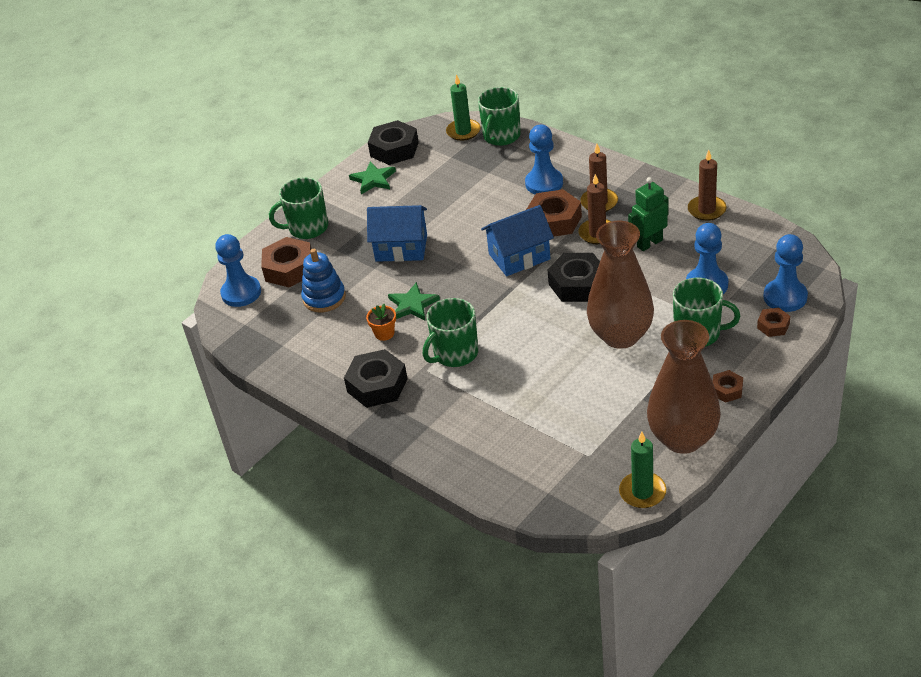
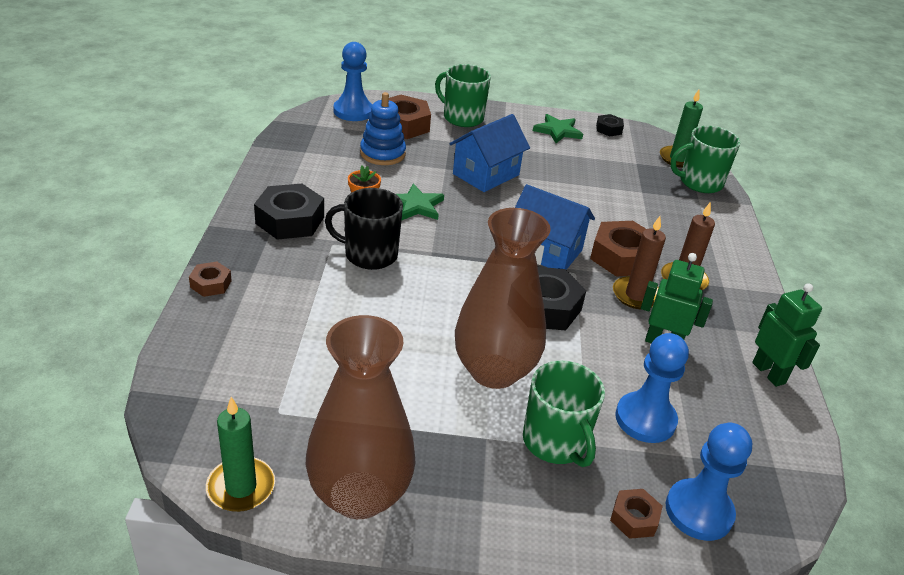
camera: 45 degrees right, 5 degrees down
(394, 149) = (608, 129): black nut -> black nut, size x0.53
(401, 248) = (486, 174): blue house -> blue house turned 75 degrees clockwise
(455, 353) = (369, 255): green mug -> black mug
(544, 183) = (667, 232): blue pawn -> none
(706, 210) = (769, 373): brown candle -> green robot
(727, 390) = (477, 510): brown nut -> brown nut (211, 284)

